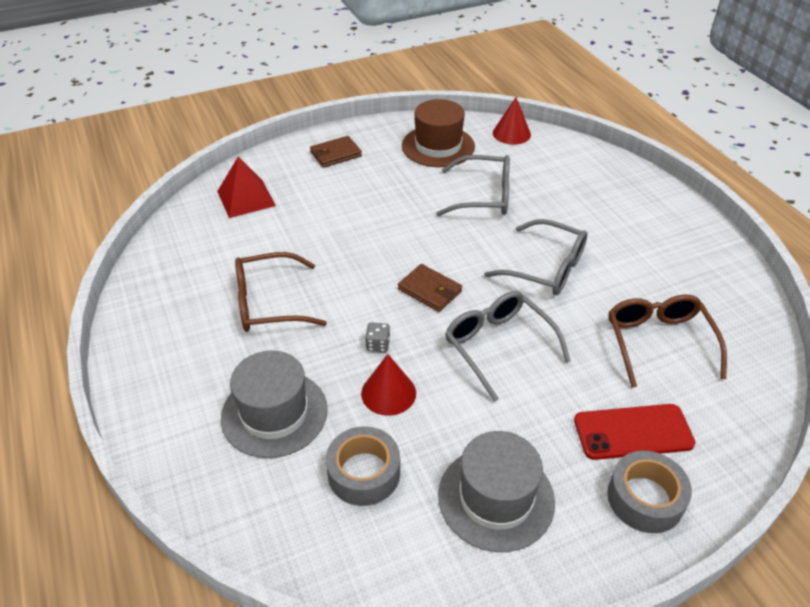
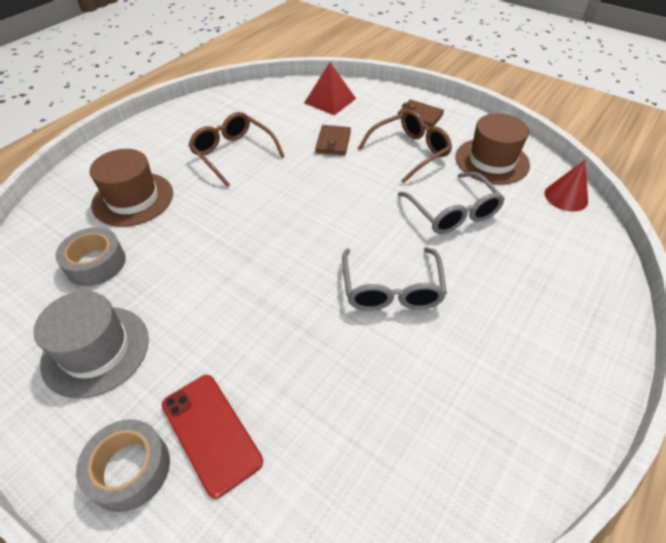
camera: 60 degrees right, 5 degrees up
(274, 413) = (133, 199): grey hat -> brown hat
(378, 345) = (225, 221): grey dice -> none
(388, 393) = (178, 246): red cone -> none
(430, 290) = (304, 225): brown wallet -> brown wallet (333, 142)
(498, 346) = (266, 291): grey glasses -> none
(658, 342) = (351, 419): brown glasses -> brown glasses (410, 151)

